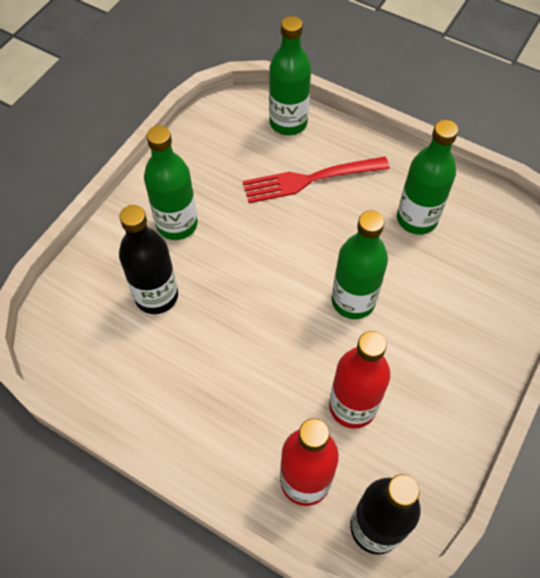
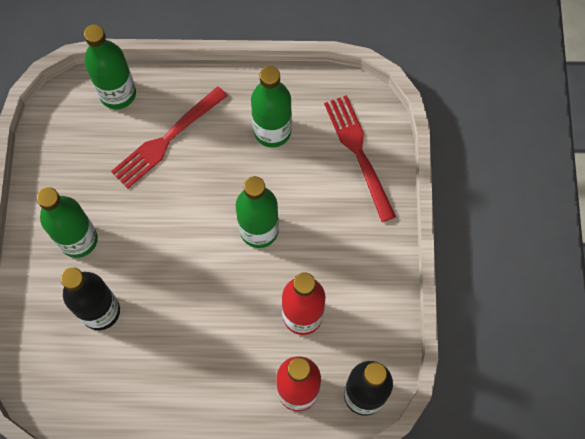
camera: 30 degrees left, 10 degrees up
(496, 279) = (358, 152): none -> red fork

